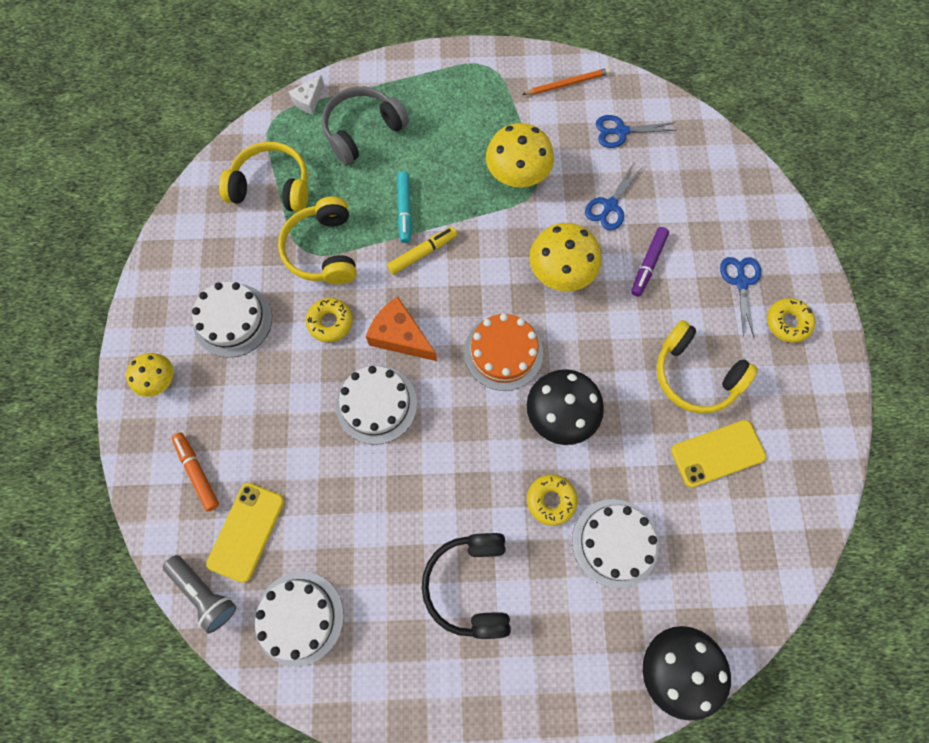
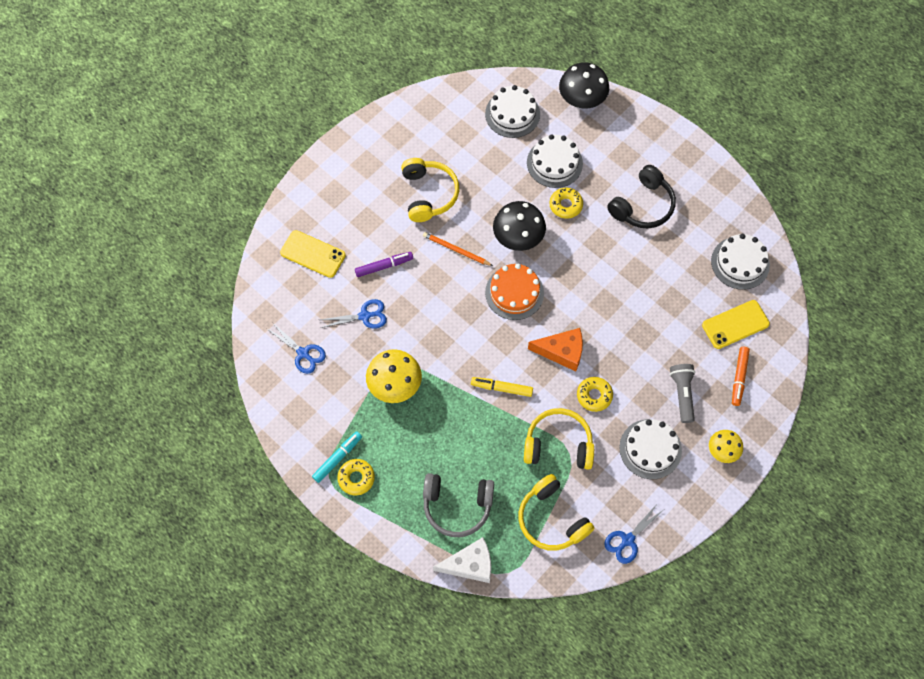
camera: 135 degrees left, 5 degrees down
(204, 593) = (780, 314): grey flashlight -> grey flashlight (682, 394)
(309, 100) = (470, 564): white cheese -> white cheese, size x1.67
(323, 250) = (558, 444): yellow headphones -> yellow headphones turned 120 degrees counterclockwise
(376, 404) = (610, 327): white cake -> white cake (512, 114)
(400, 336) = (562, 352): orange cheese -> orange cheese turned 75 degrees counterclockwise
(404, 210) = (485, 425): turquoise marker -> turquoise marker (337, 458)
(561, 272) = (435, 305): yellow mushroom -> none
(567, 83) = (295, 415): orange pencil -> orange pencil (456, 250)
(717, 453) = (461, 154): yellow phone -> yellow phone (313, 254)
(741, 282) = (347, 213): blue scissors -> blue scissors (627, 540)
(787, 322) = (351, 174): yellow donut -> yellow donut (356, 478)

